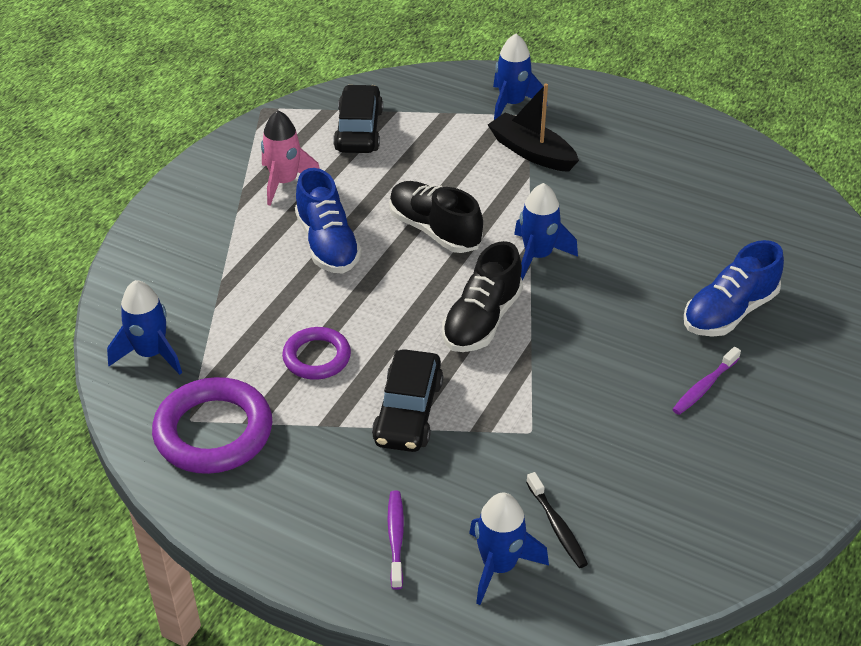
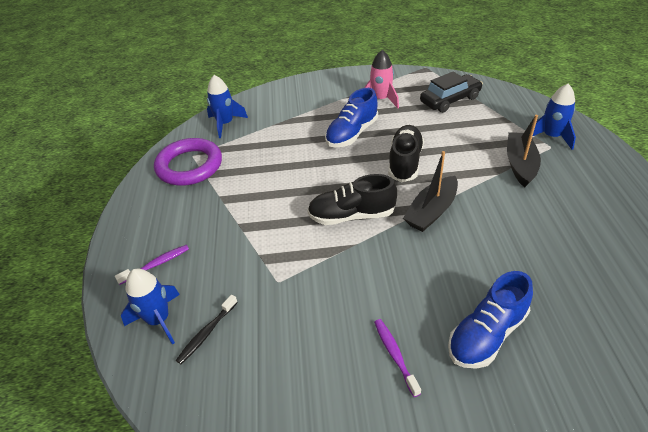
camera: 60 degrees right, 0 degrees up
(317, 357) = (266, 171): purple ring -> none
(408, 412) = (253, 223): black car -> none
(538, 256) = (431, 211): blue rocket -> black boat
(704, 387) = (395, 355): purple toothbrush -> purple toothbrush turned 60 degrees clockwise
(729, 312) = (486, 334): blue shoe -> blue shoe turned 60 degrees counterclockwise

